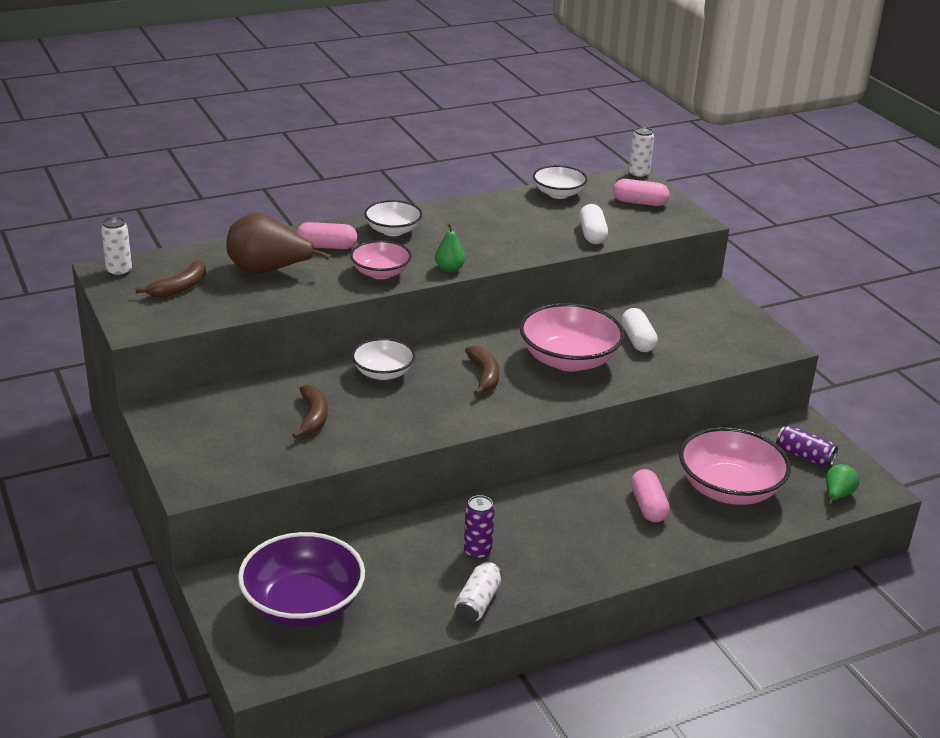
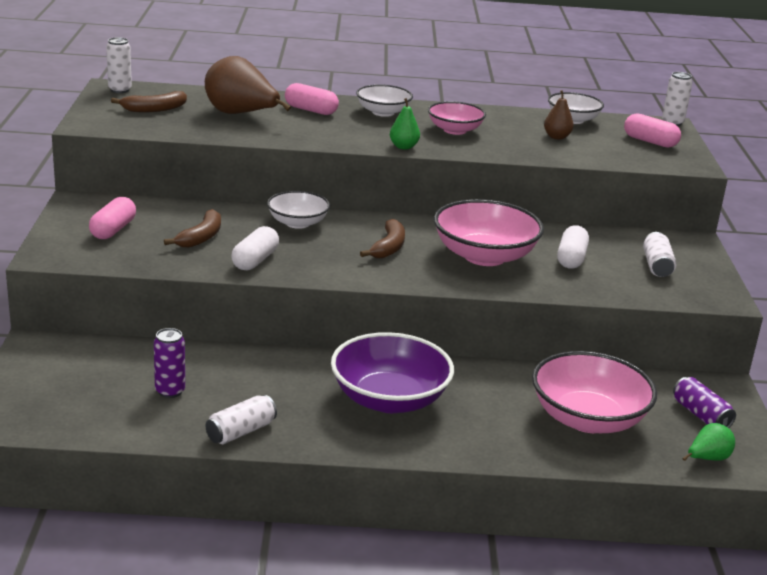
camera: 25 degrees right, 5 degrees down
(303, 605) = (86, 384): purple bowl -> purple bowl (389, 399)
(380, 273) = (337, 136): pink bowl -> pink bowl (455, 130)
(477, 552) = (282, 393): purple can -> purple can (170, 391)
(563, 219) = (557, 137): none -> brown pear
(592, 234) = (573, 153): white capsule -> white capsule (255, 260)
(648, 506) = (487, 408): pink capsule -> pink capsule (113, 230)
(706, 327) = (657, 265): none -> white can

